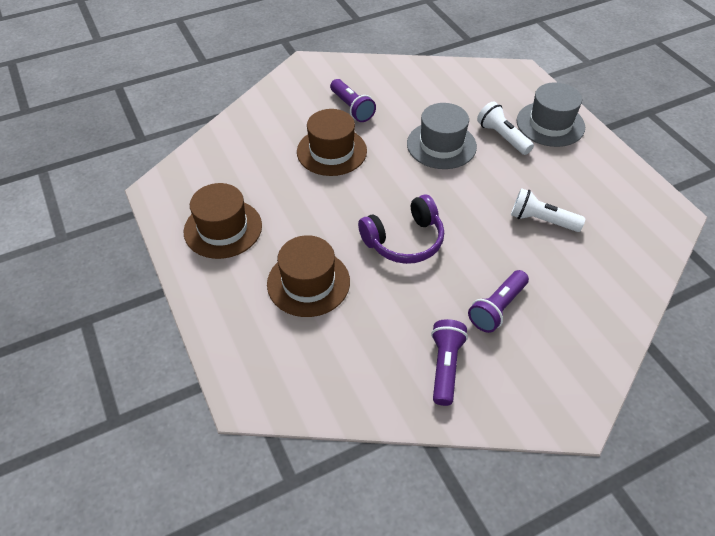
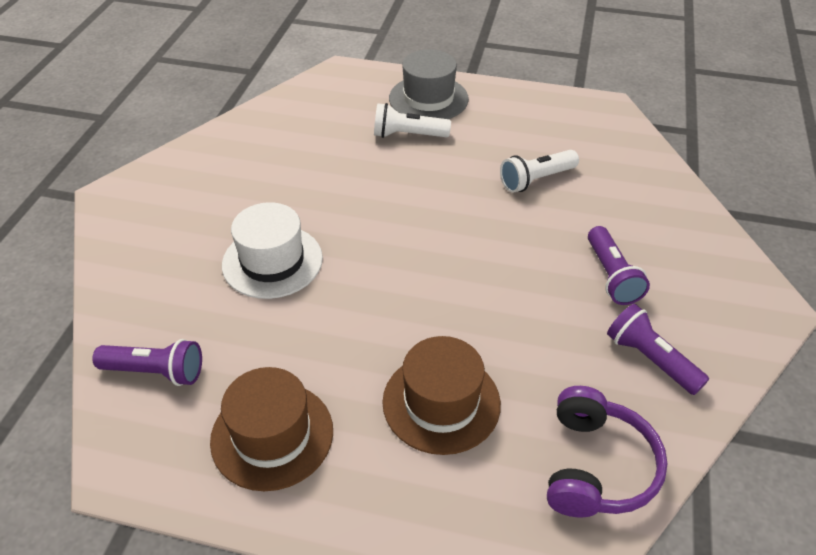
camera: 50 degrees left, 5 degrees down
(331, 151) = (272, 261): brown hat -> white hat
(352, 108) = (230, 205): purple flashlight -> purple flashlight (156, 372)
(404, 240) = (463, 286): purple headphones -> purple headphones (596, 466)
(441, 145) = (368, 178): grey hat -> none

